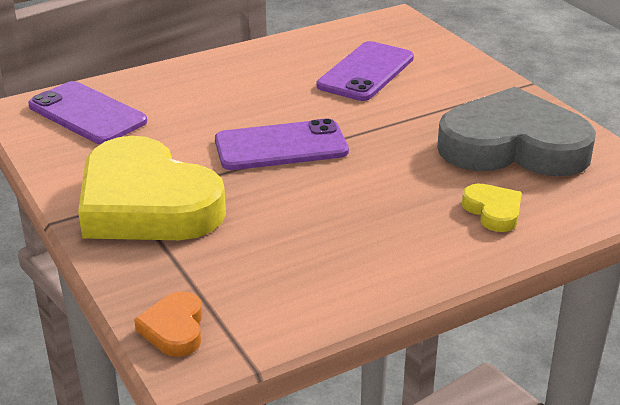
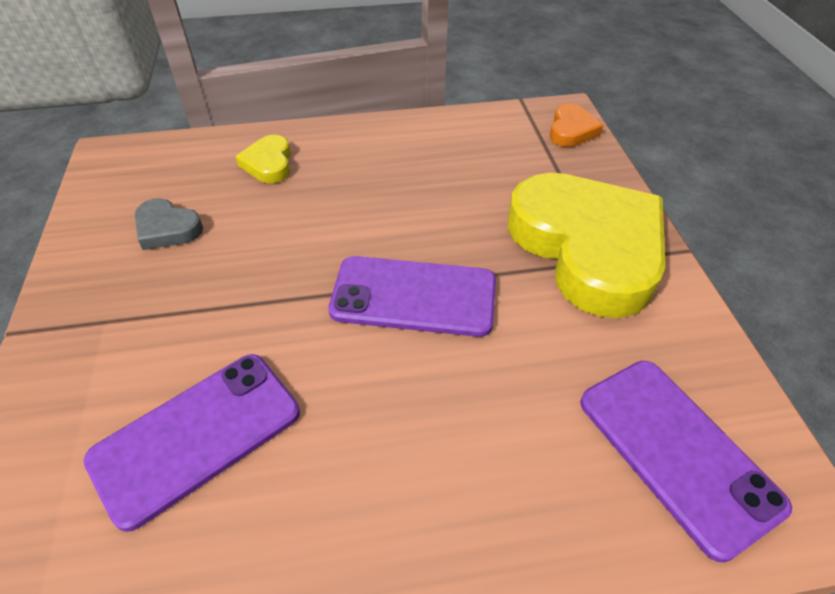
camera: 160 degrees left, 15 degrees up
(513, 146) = (167, 228): grey heart -> grey heart, size x0.41

